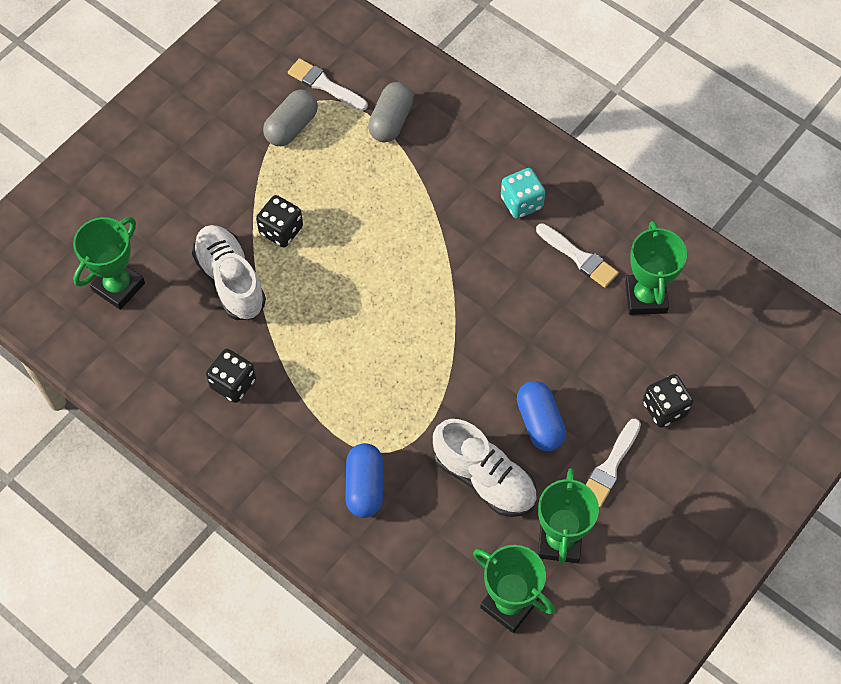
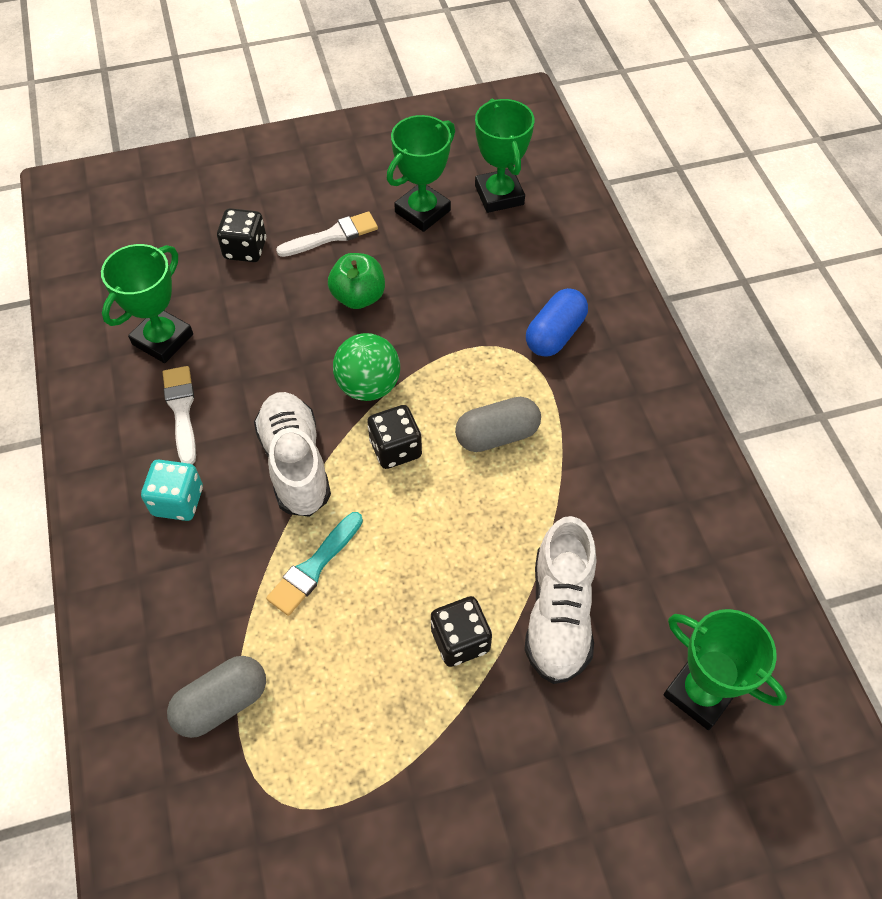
camera: 145 degrees left, 5 degrees down
(118, 286) = (700, 693): green trophy -> green trophy turned 60 degrees clockwise
(233, 383) = (624, 497): black dice -> black dice (395, 449)
(291, 127) = (346, 783): grey capsule -> grey capsule (497, 435)
(324, 85) = (256, 823): white brush -> none
(402, 217) = (314, 567): none -> turquoise brush
(469, 354) = (368, 386): none -> green ball
(484, 478) = (444, 283): white shoe -> white shoe (295, 464)
(539, 423) = (358, 297): blue capsule -> green apple

